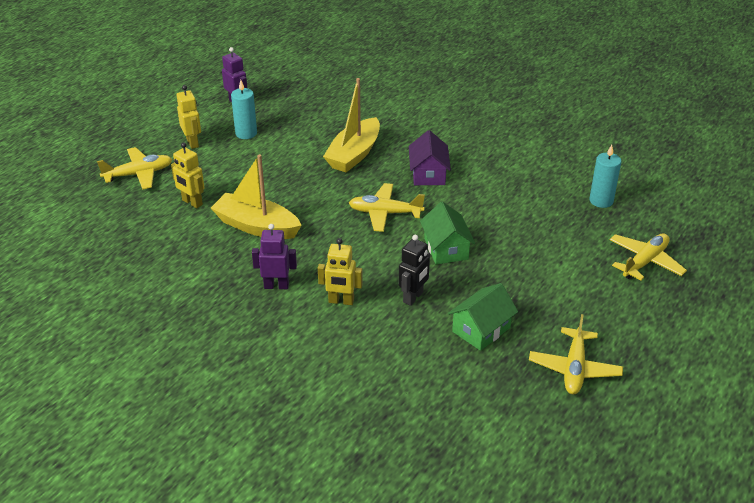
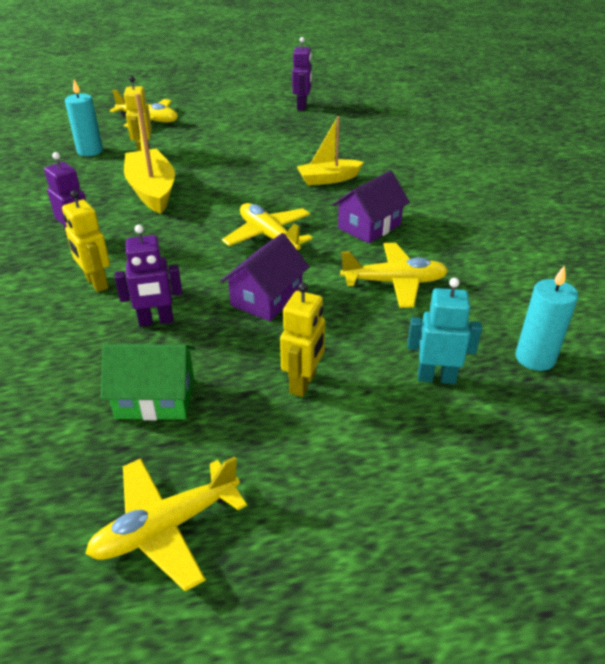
camera: 45 degrees right, 0 degrees up
(192, 143) = (221, 117): yellow robot -> yellow robot (303, 383)
(246, 133) = (270, 127): turquoise candle -> turquoise candle (90, 151)
(354, 154) = (328, 179): yellow boat -> yellow boat, size x0.65
(413, 297) = (156, 321): black robot -> purple robot
(446, 249) = (267, 298): green house -> purple house
(577, 236) = (436, 377): none -> turquoise robot
(645, 262) = (483, 469): yellow plane -> yellow plane (394, 282)

